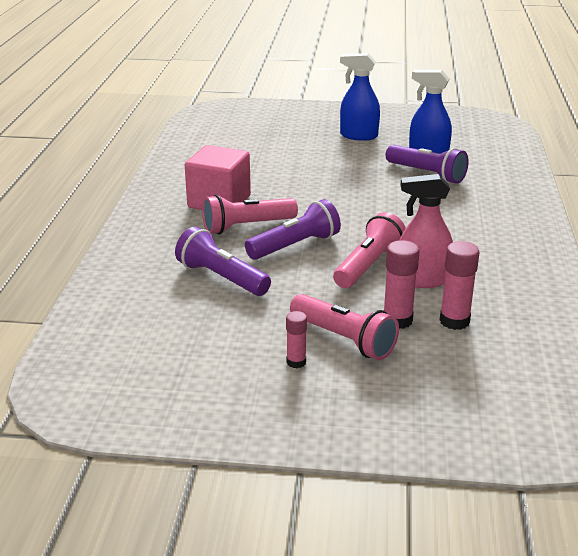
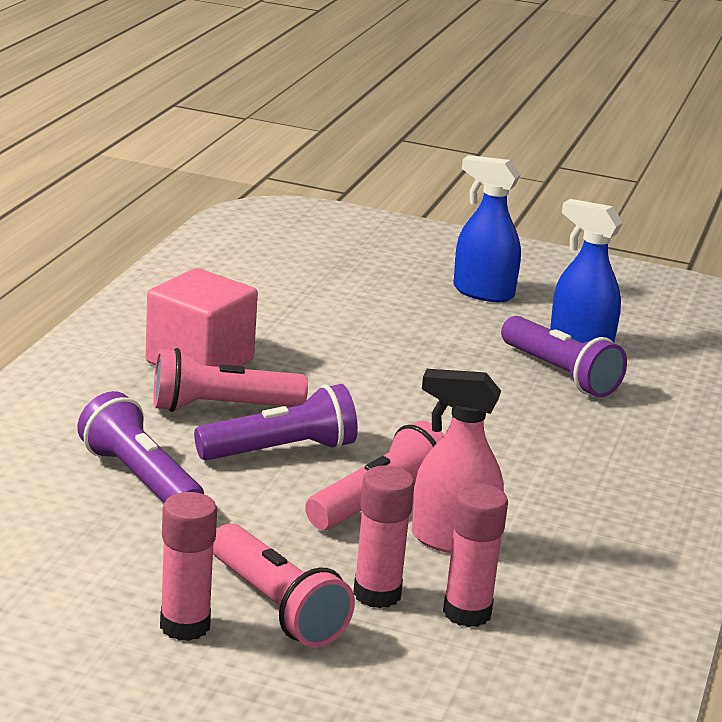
camera: 10 degrees right, 5 degrees down
(296, 362) = (185, 626): pink glue stick -> pink glue stick, size x1.62

